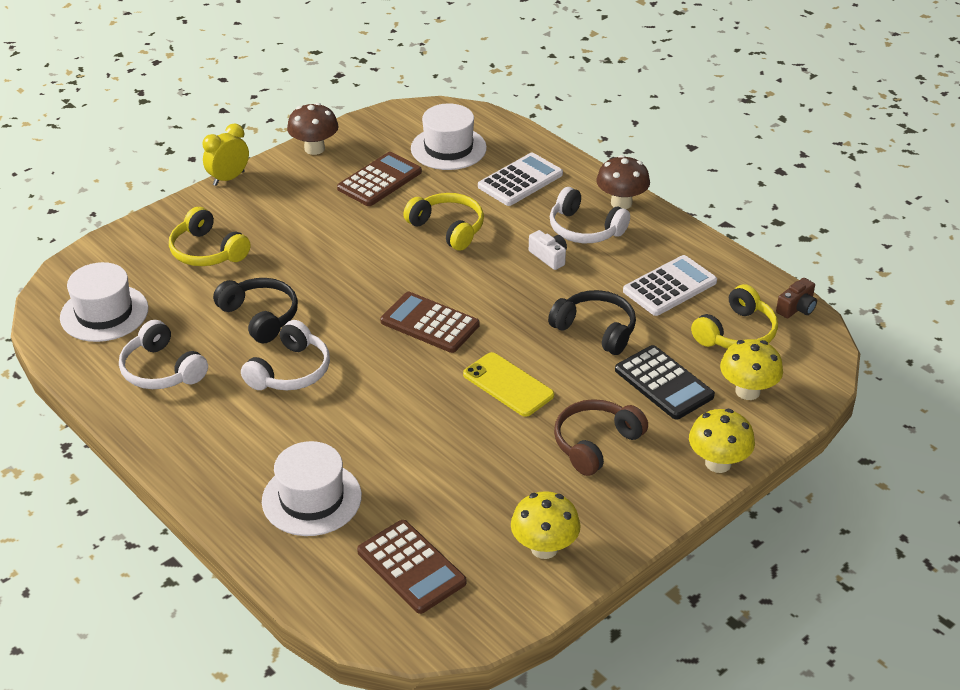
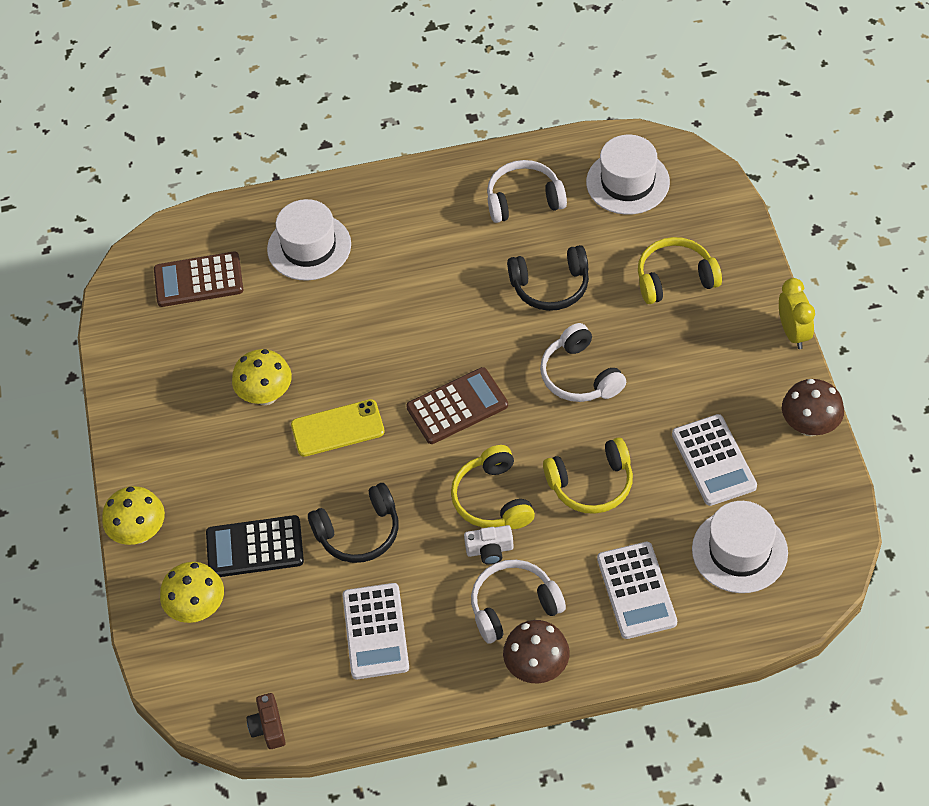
camera: 125 degrees right, 15 degrees up
(290, 371) = (463, 283): white headphones -> white headphones (580, 376)
(379, 180) = (713, 460): brown calculator -> white calculator
(544, 548) = (152, 368): yellow mushroom -> yellow mushroom (266, 395)
(595, 443) = (226, 456): brown headphones -> none
(736, 333) = (273, 648): yellow headphones -> yellow headphones (492, 499)

